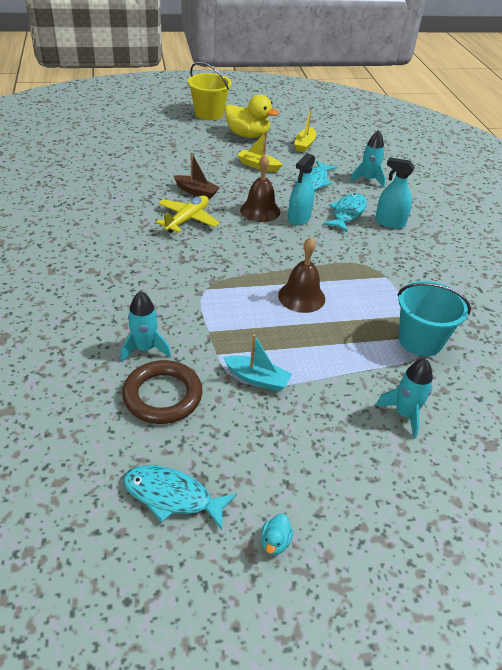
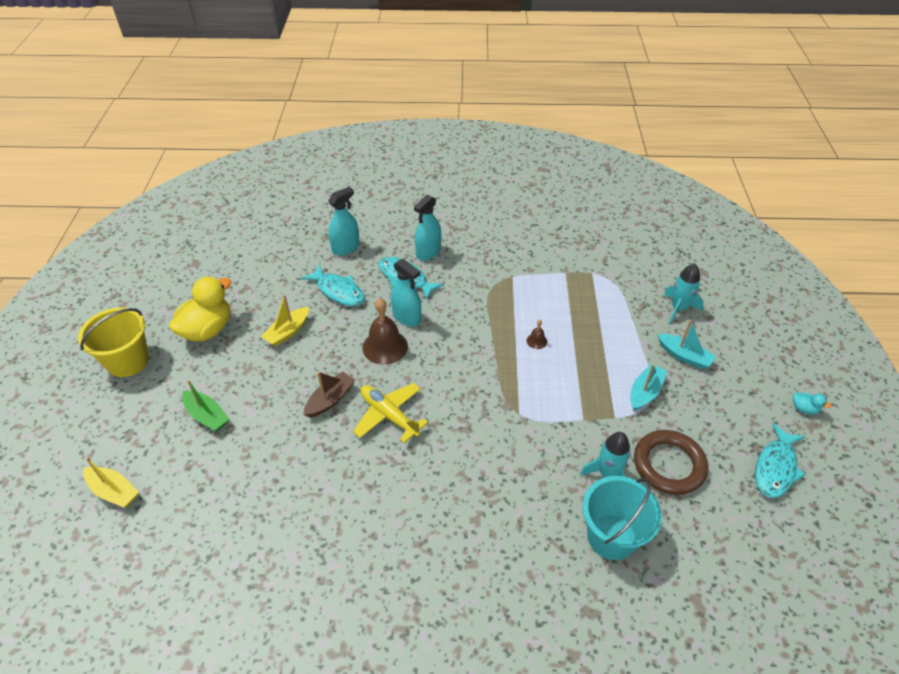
camera: 75 degrees left, 5 degrees up
(170, 147) = (207, 416): none -> green boat
(301, 297) = (536, 341): brown bell -> brown bell, size x0.46
(304, 144) = (252, 281): yellow boat -> yellow boat (114, 491)
(325, 416) = (684, 356): none -> turquoise boat
(368, 179) = (345, 248): turquoise rocket -> turquoise spray bottle
(420, 340) = (597, 278): turquoise bucket -> turquoise bucket (611, 536)

